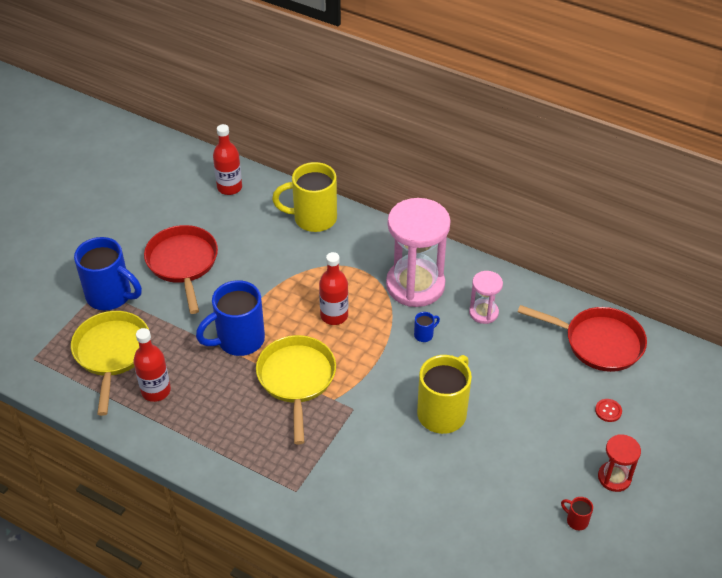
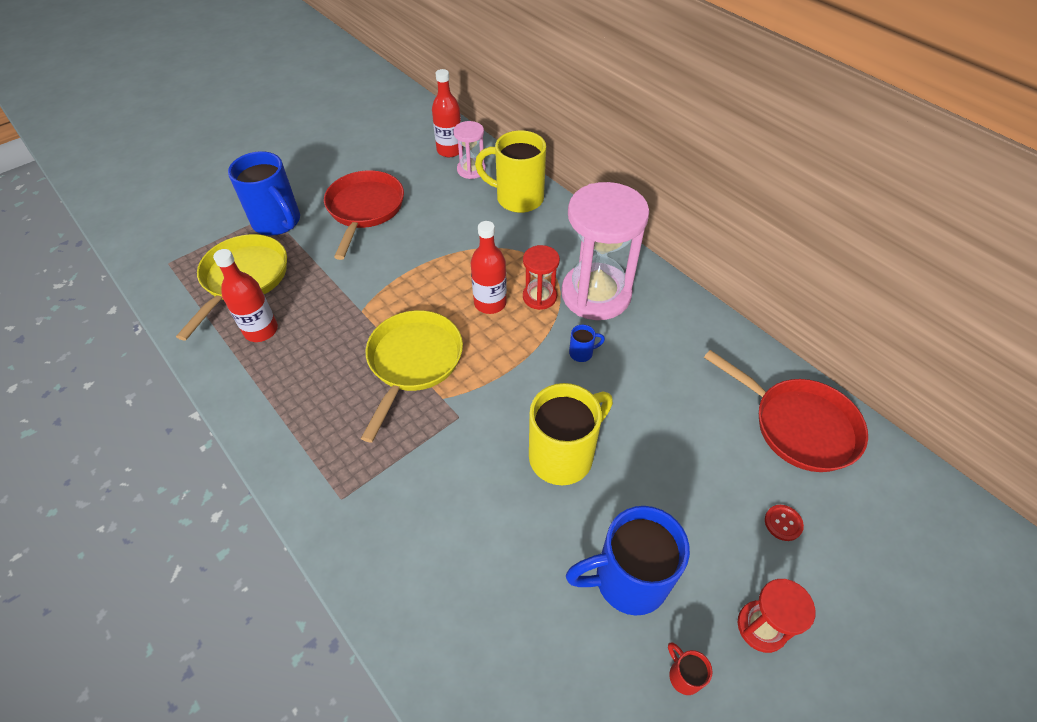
camera: 20 degrees right, 5 degrees up
(238, 340) = (375, 301): blue mug -> blue mug (627, 580)
(371, 299) = (539, 297): none -> red hourglass
(483, 312) = (663, 347): pink hourglass -> pink hourglass (471, 170)

